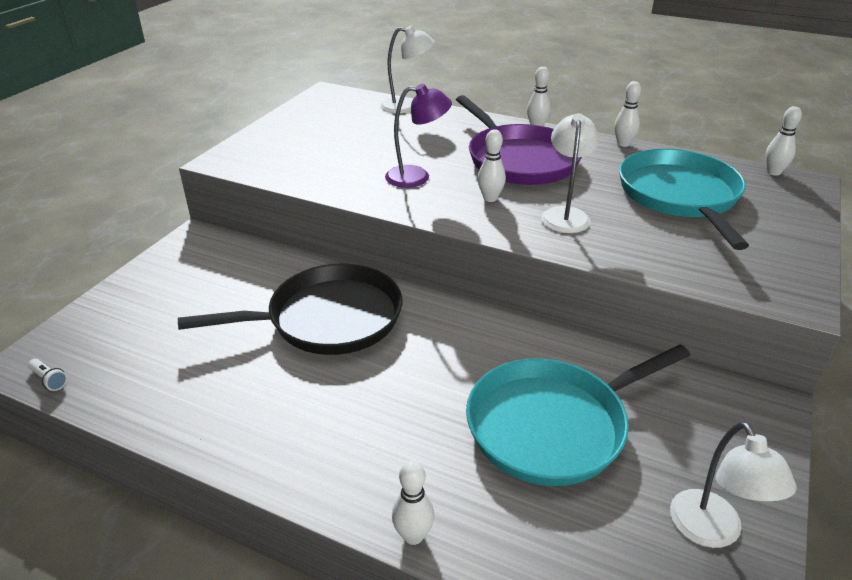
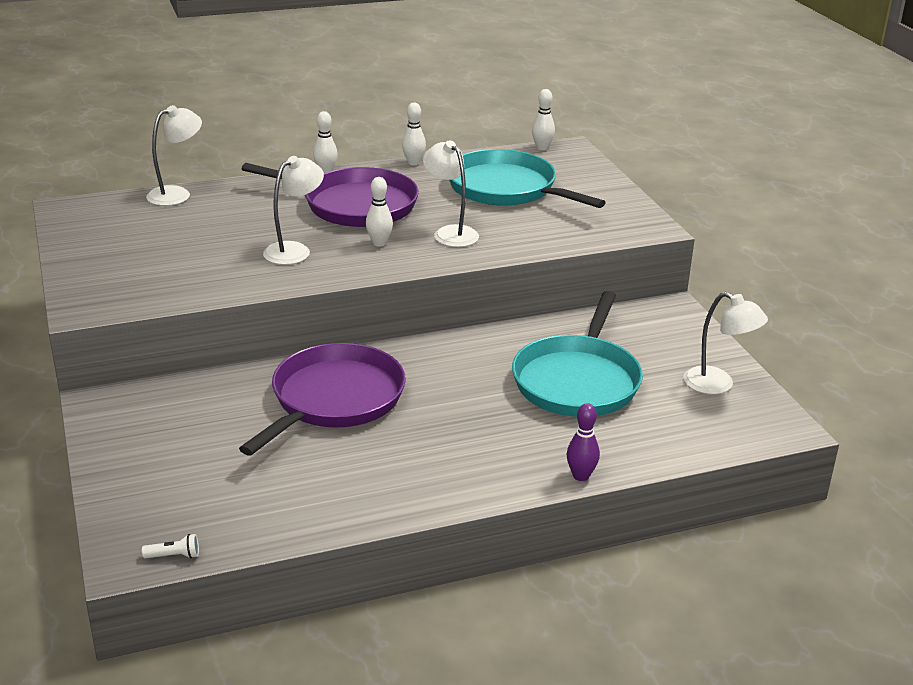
camera: 45 degrees left, 5 degrees down
(328, 318) = (334, 399): black pan -> purple pan
(413, 535) = (581, 476): white bowling pin -> purple bowling pin
(417, 177) = (294, 250): purple lamp -> white lamp

